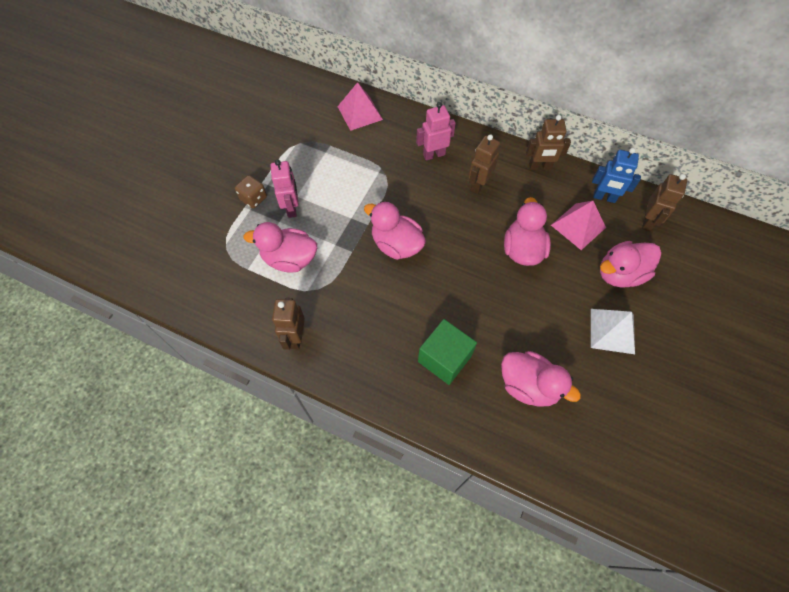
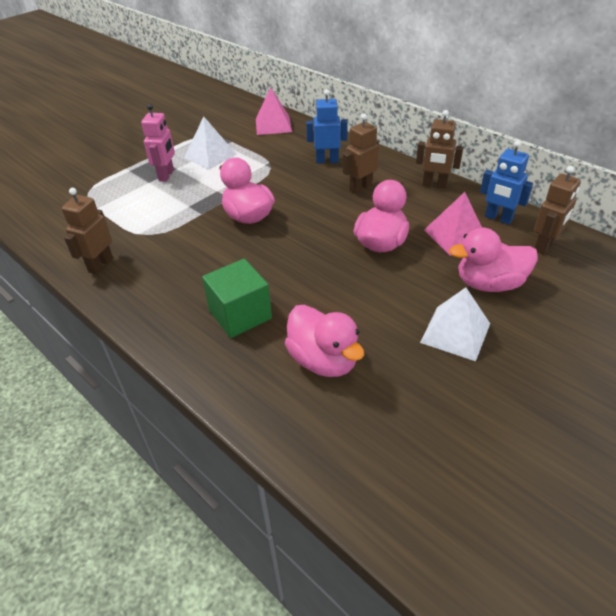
camera: 20 degrees right, 20 degrees down
(253, 198) = (137, 164): brown dice -> none
(289, 259) = (138, 208): pink duck -> none
(320, 171) = (210, 156): none -> white pyramid
(434, 154) = (327, 161): pink robot -> blue robot

